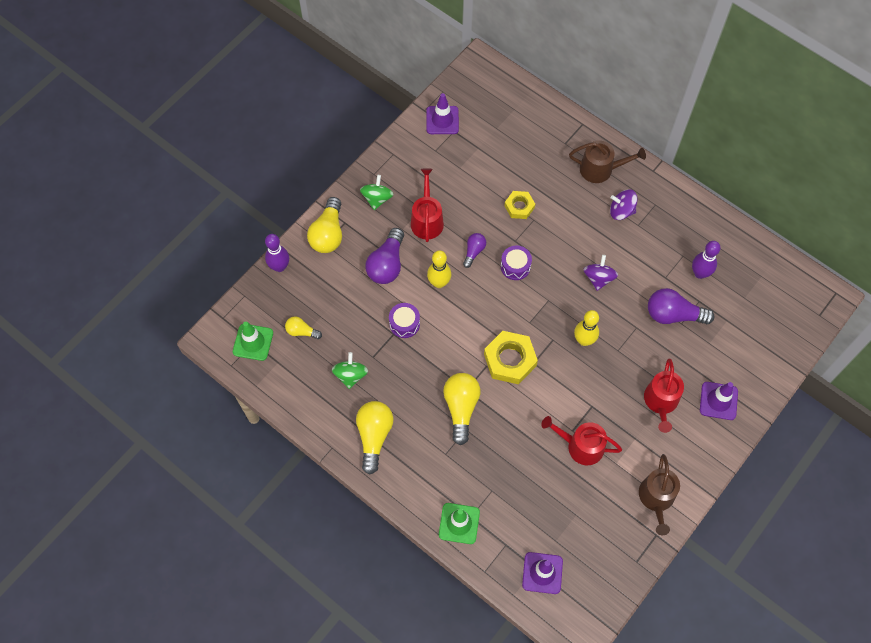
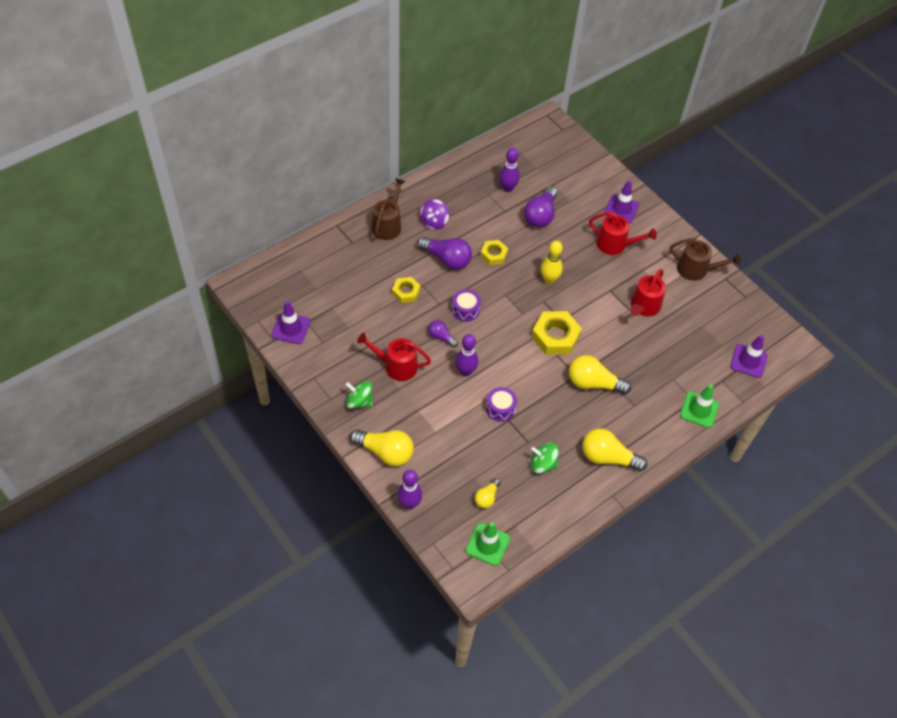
camera: 80 degrees left, 10 degrees down
(387, 264) = (434, 409): purple light bulb -> purple light bulb (446, 259)
(439, 283) = (465, 371): yellow bowling pin -> purple bowling pin
(598, 278) = (493, 254): purple spinning top -> yellow nut

